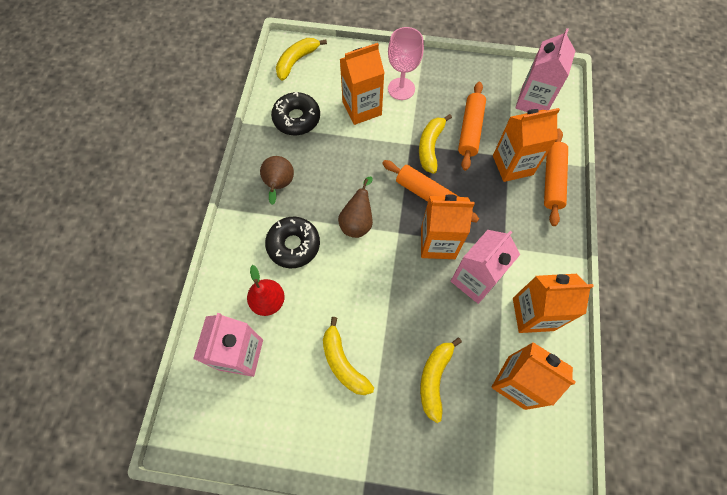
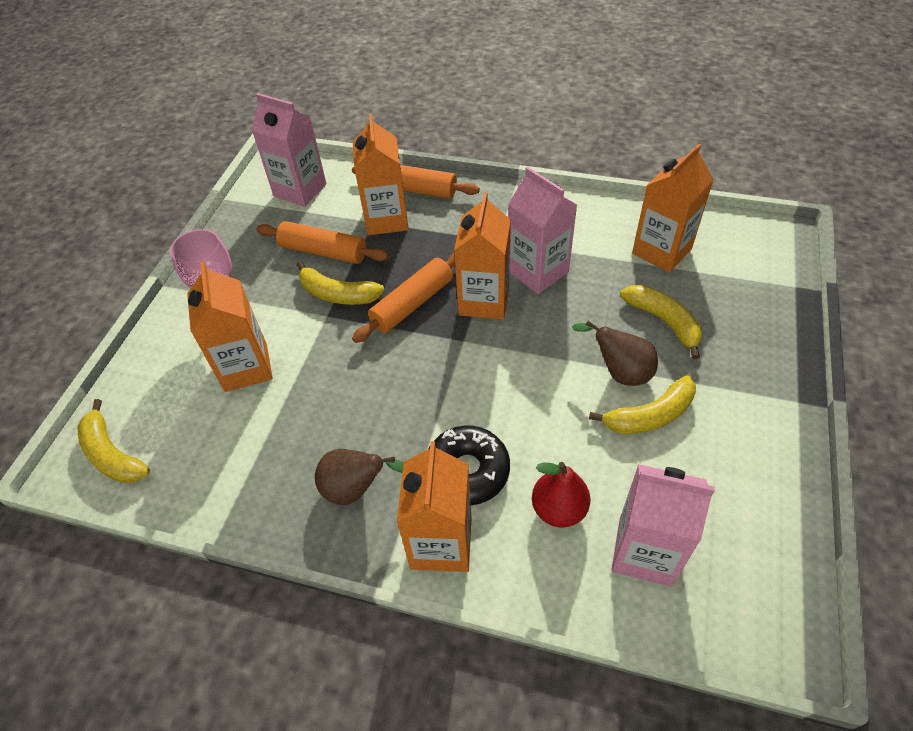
camera: 80 degrees left, 15 degrees down
(296, 118) = (233, 458): black donut -> none
(357, 222) = (440, 386): brown pear -> brown pear (620, 372)
(434, 379) = (663, 321): yellow banana -> yellow banana turned 150 degrees counterclockwise
(533, 314) = (582, 227): orange carton -> orange carton (441, 543)

